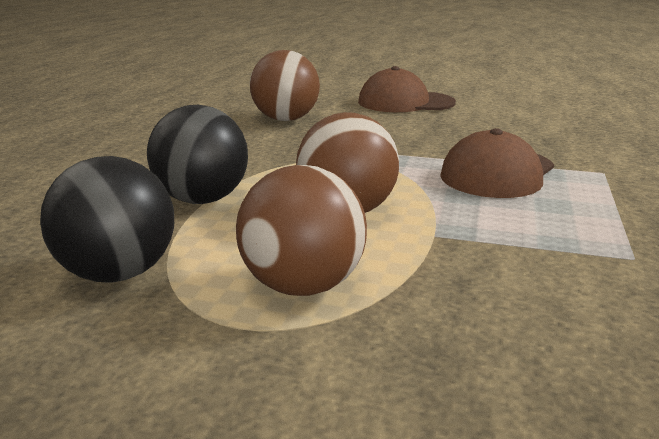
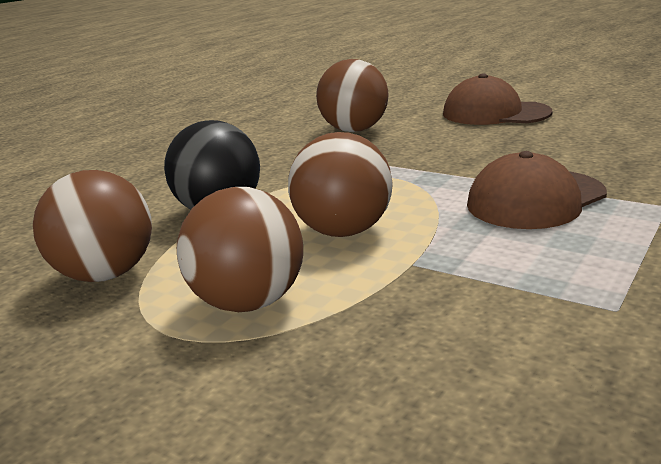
camera: 20 degrees right, 0 degrees up
(118, 273) = (106, 274): black ball -> brown ball

